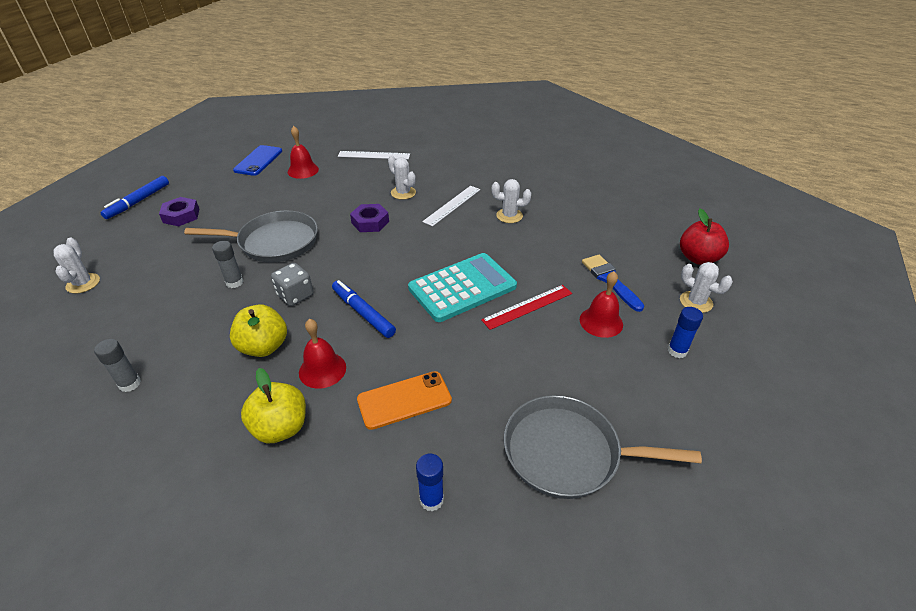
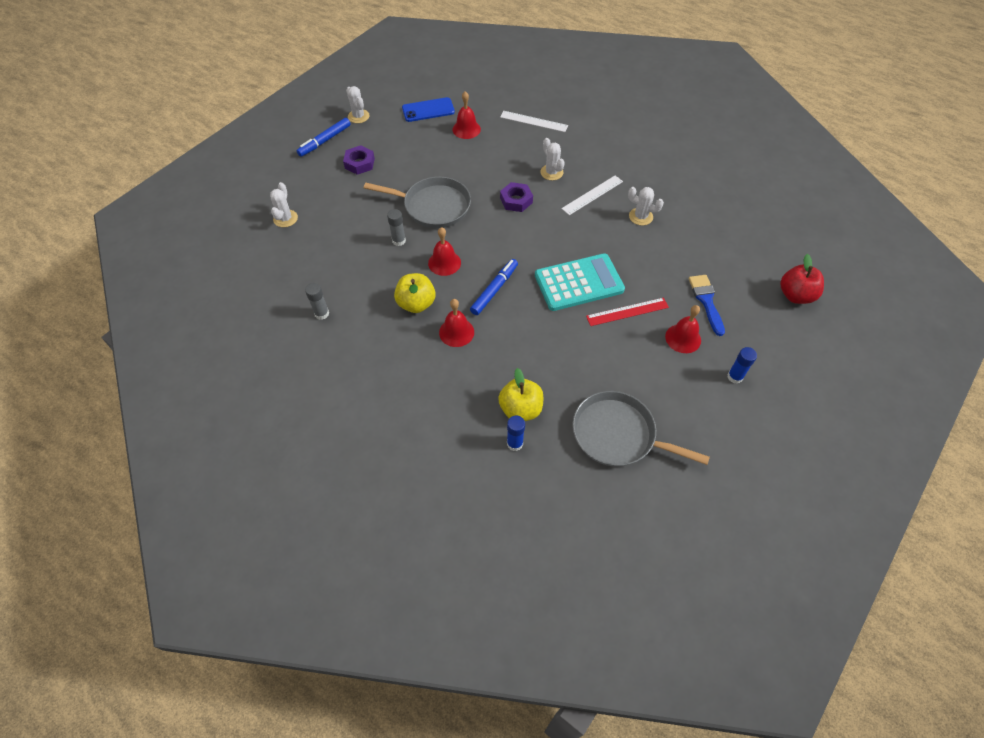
camera: 15 degrees right, 15 degrees up
(258, 161) = (428, 110): blue phone -> blue phone turned 45 degrees clockwise
(280, 427) = (422, 370): yellow apple -> yellow apple (520, 409)
(295, 295) = (444, 263): grey dice -> red bell
(363, 313) = (494, 290): blue marker -> blue marker turned 60 degrees clockwise
(404, 400) = (511, 369): orange phone -> none
(696, 302) = (772, 337): white cactus -> white cactus (358, 116)

